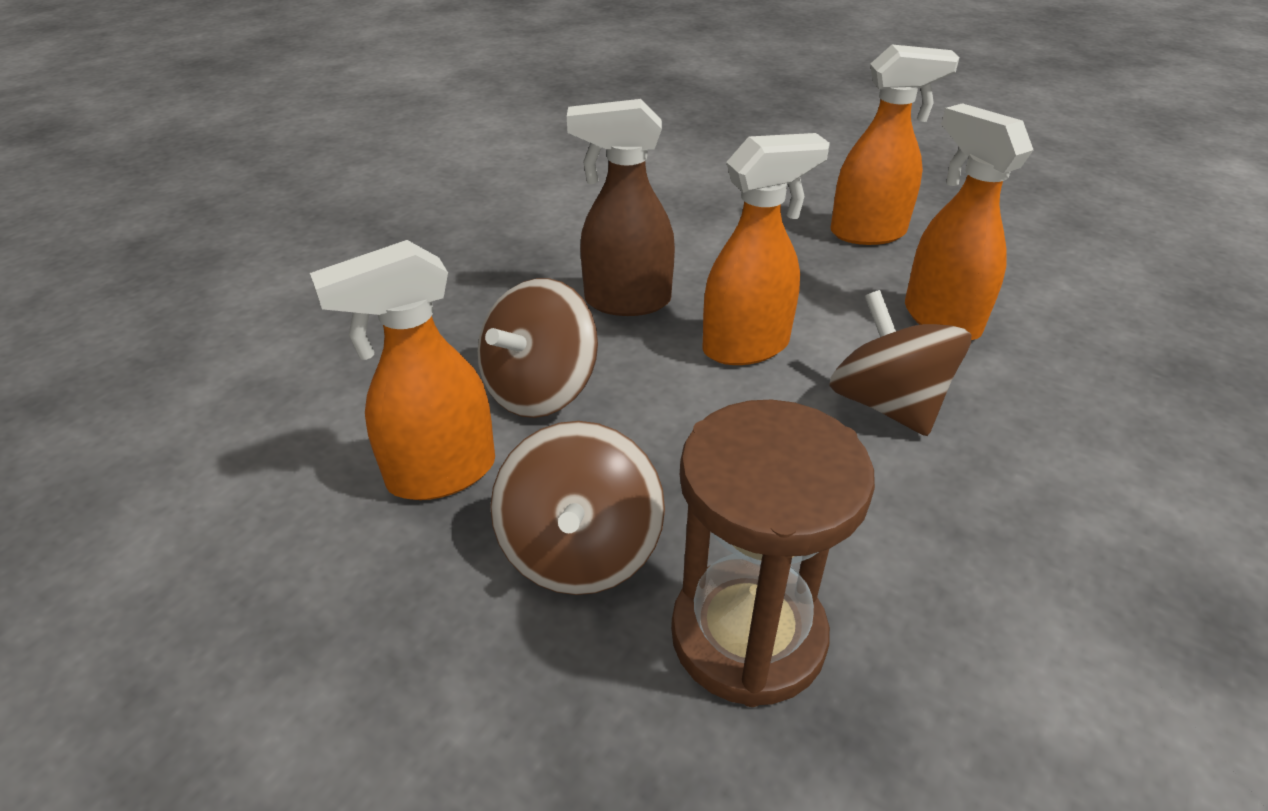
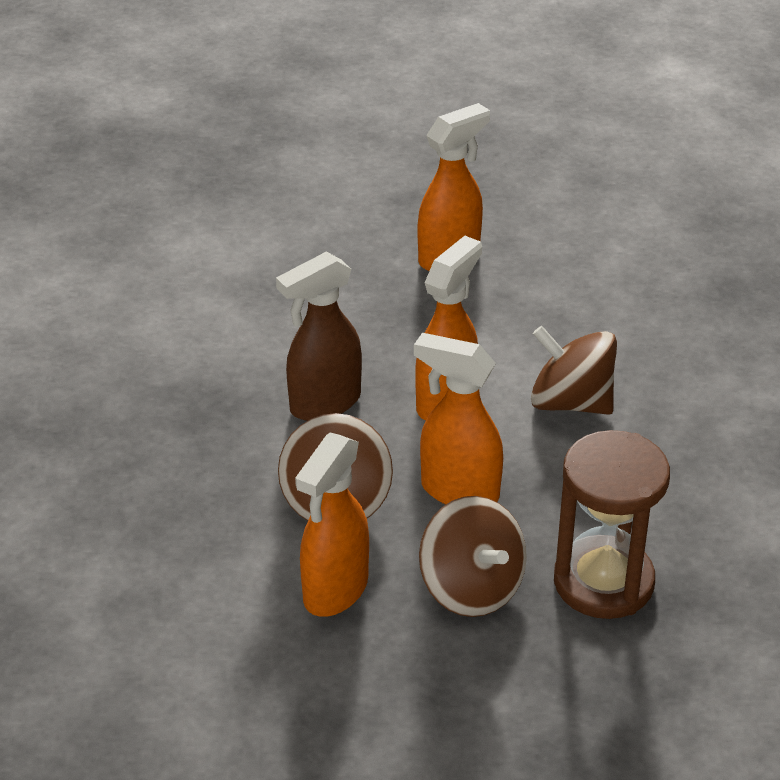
camera: 35 degrees left, 0 degrees up
(940, 319) = (557, 317): orange spray bottle -> orange spray bottle (458, 491)

